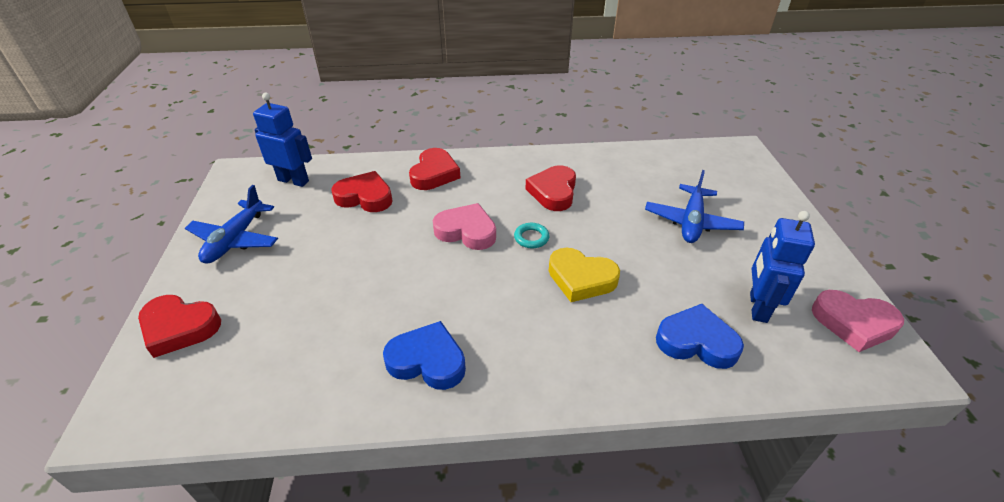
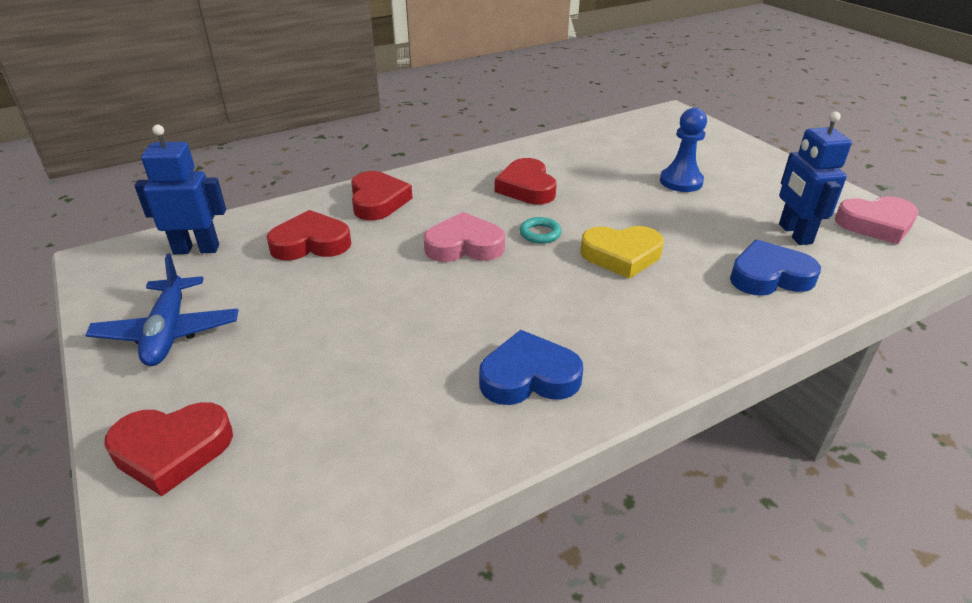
camera: 25 degrees left, 5 degrees down
(691, 222) = (681, 181): blue plane -> blue pawn

